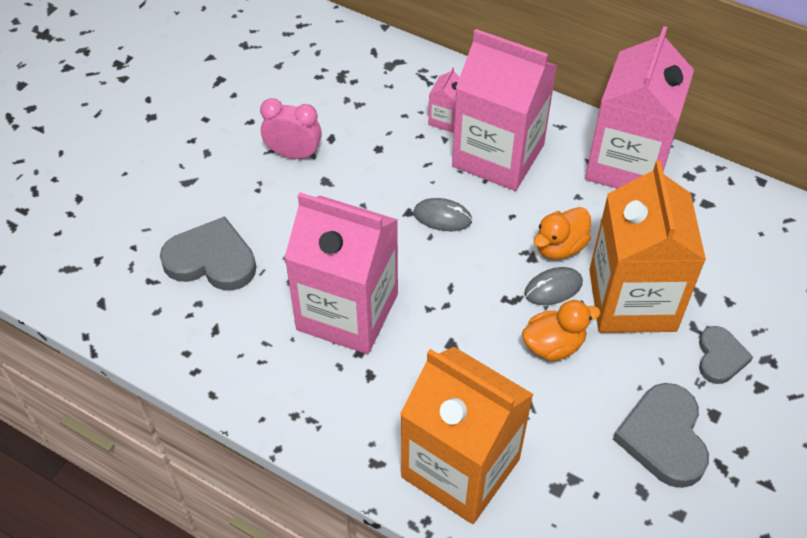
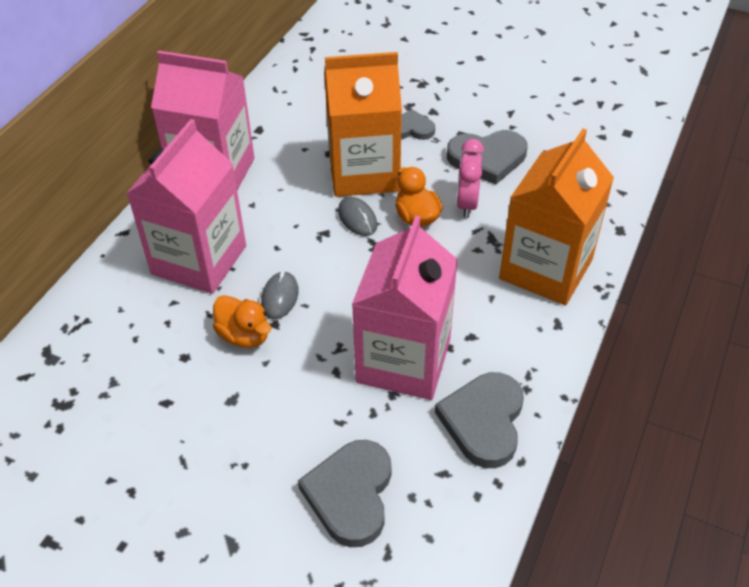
camera: 95 degrees left, 5 degrees down
(263, 370) = (483, 421): none -> grey heart
(294, 154) = (189, 436): pink clock -> pink clock (467, 204)
(446, 119) = (145, 303): pink carton -> none
(559, 247) = (311, 215): orange duck -> orange duck (244, 335)

